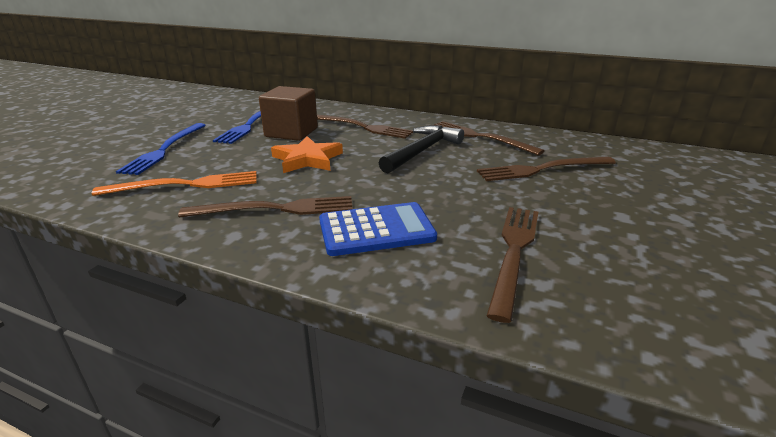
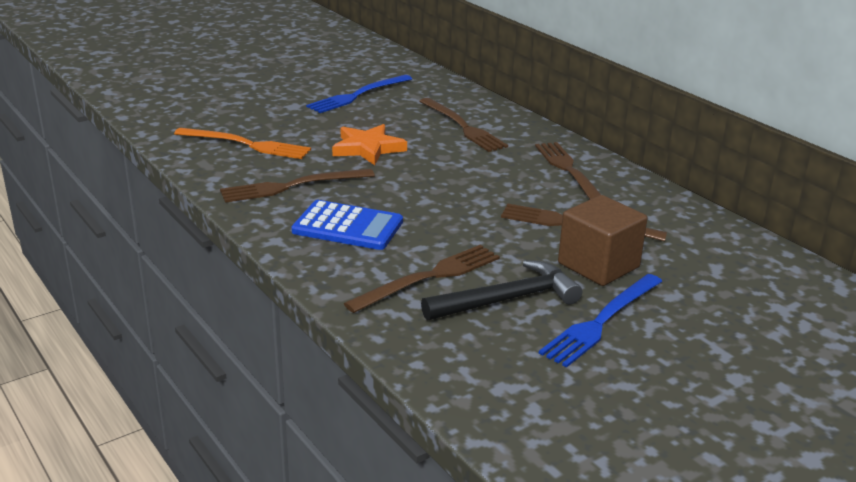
camera: 30 degrees right, 0 degrees up
(164, 150) = (259, 104): blue fork -> blue fork (601, 321)
(275, 209) = (292, 186): brown fork -> brown fork turned 135 degrees clockwise
(291, 132) = (386, 115): brown cube -> brown cube (598, 265)
(422, 151) = (485, 170): black hammer -> black hammer (508, 299)

